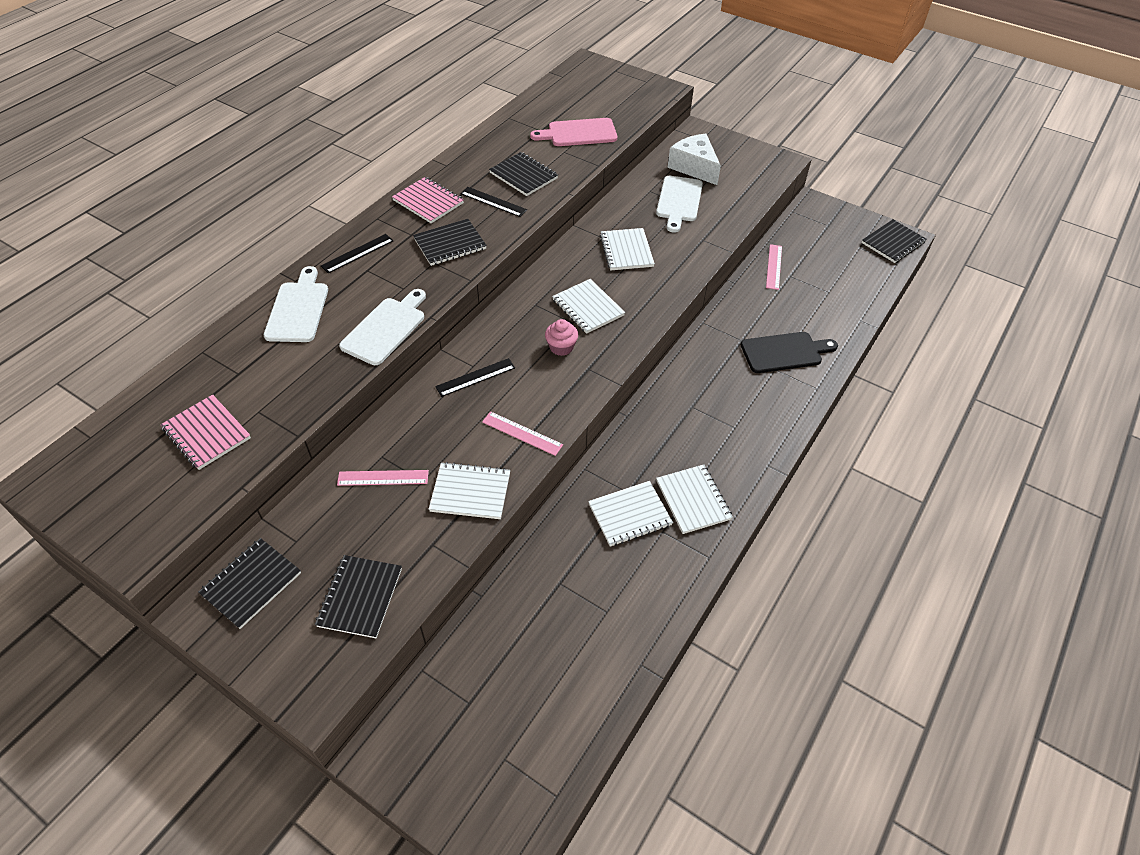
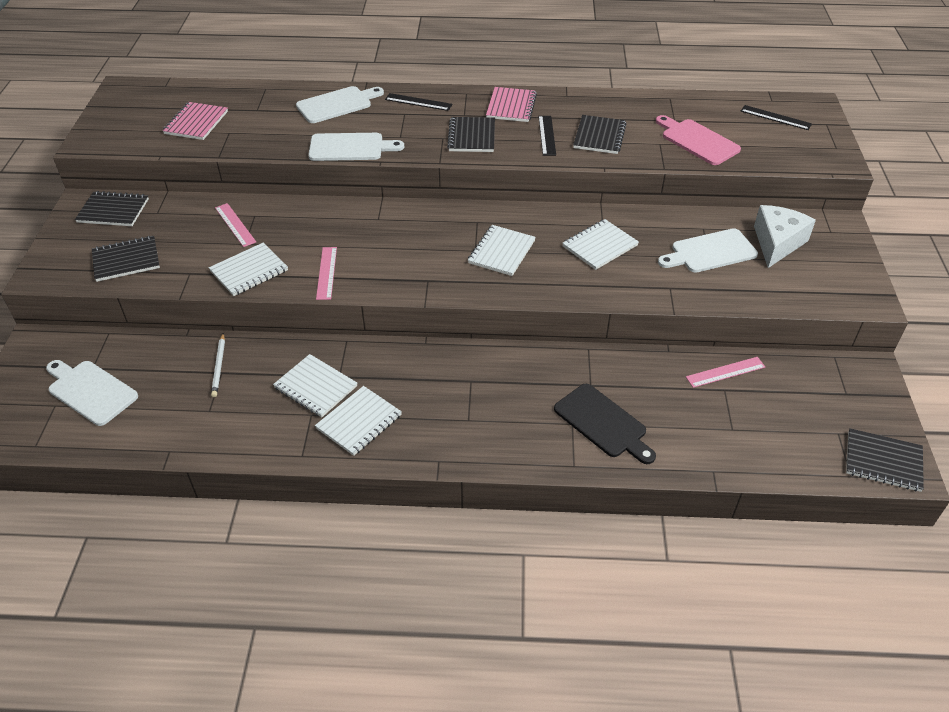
camera: 60 degrees right, 5 degrees down
(450, 244) = (472, 136): black notebook -> black notebook turned 60 degrees clockwise
(470, 492) = (249, 271): white notebook -> white notebook turned 75 degrees clockwise
(475, 377) = (367, 225): black ruler -> black ruler (775, 117)
(505, 715) = (90, 391): none -> white cutting board
(549, 582) = (219, 366): none -> white pencil
(561, 347) = (439, 256): pink cupcake -> none

